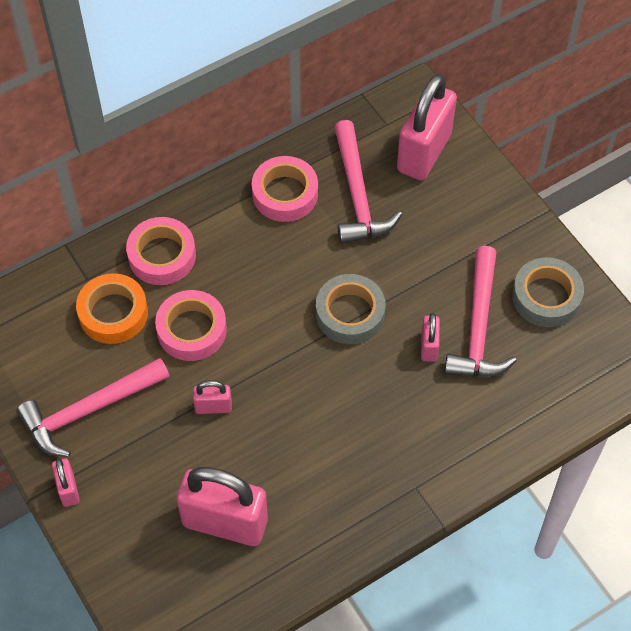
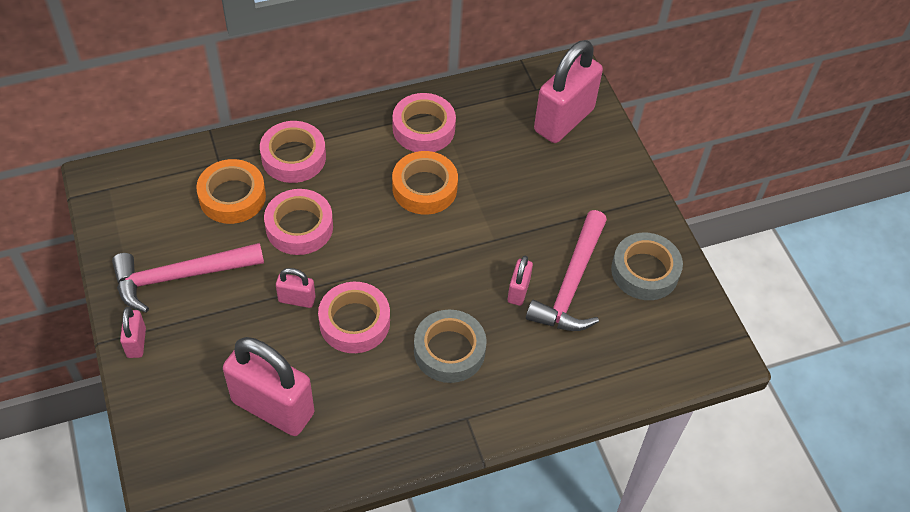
camera: 10 degrees right, 5 degrees down
(278, 417) = (354, 322): none -> pink tape
(305, 259) = (424, 188): none -> orange tape
(350, 313) = (452, 245): grey tape -> grey tape (449, 351)
(357, 194) = (490, 143): pink hammer -> none

